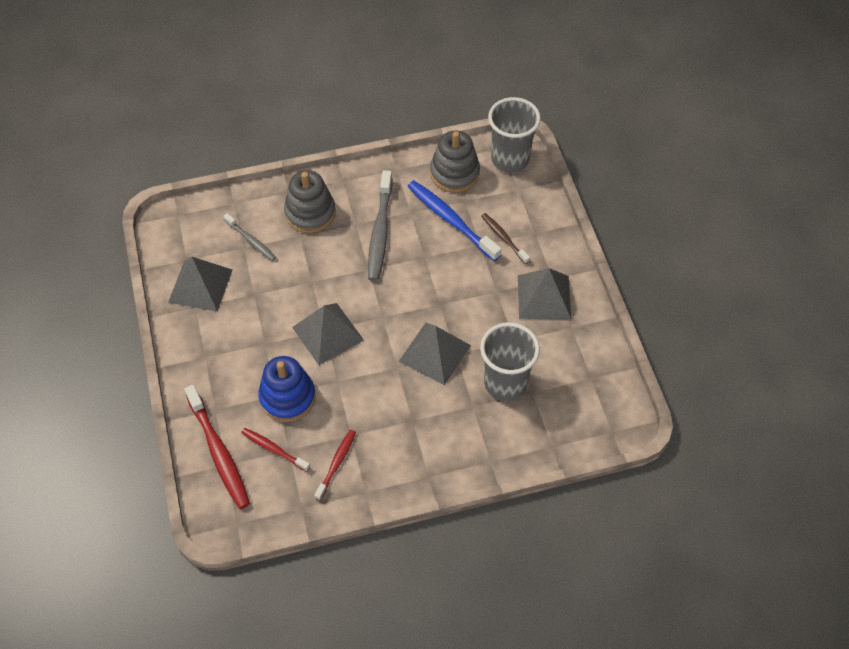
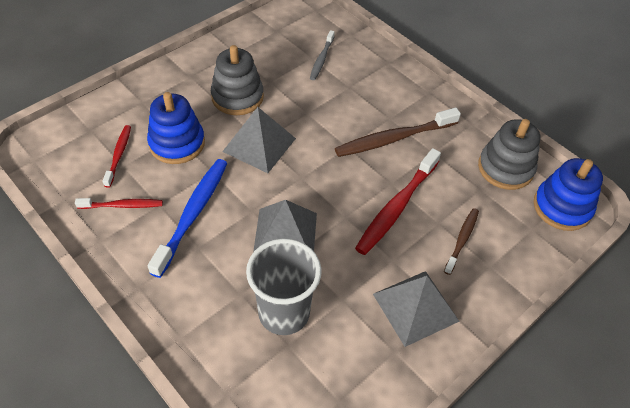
camera: 60 degrees right, 5 degrees down
(200, 285) = (257, 47): grey pyramid -> none
(219, 452) = (100, 120): red toothbrush -> red toothbrush (396, 207)
(310, 213) = (377, 84): grey stacking toy -> grey stacking toy (237, 97)
(380, 232) = (394, 138): grey toothbrush -> brown toothbrush
(451, 220) = (448, 187): blue toothbrush -> blue toothbrush (193, 214)
(510, 159) = (562, 207): grey cup -> blue stacking toy

